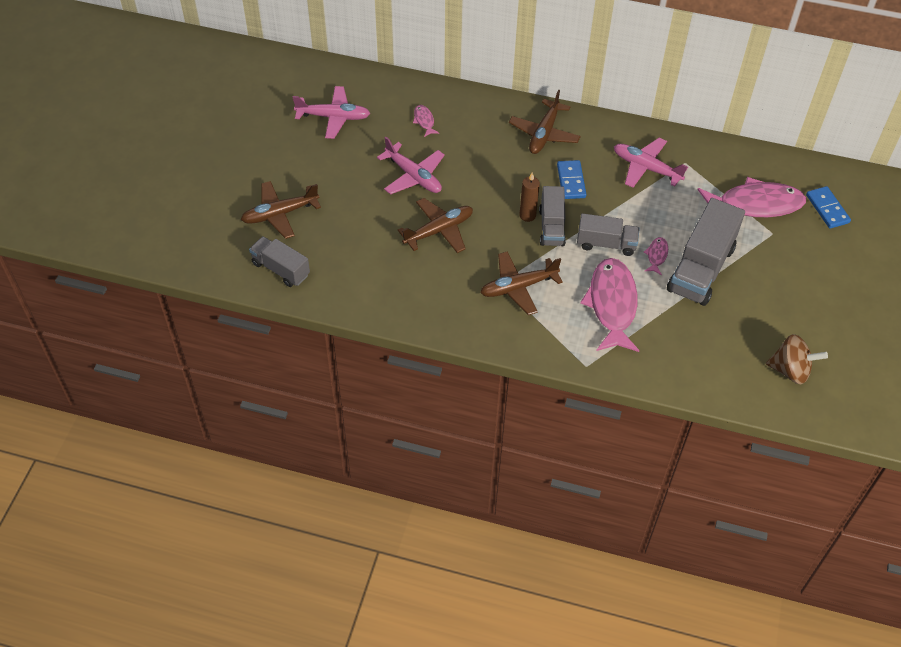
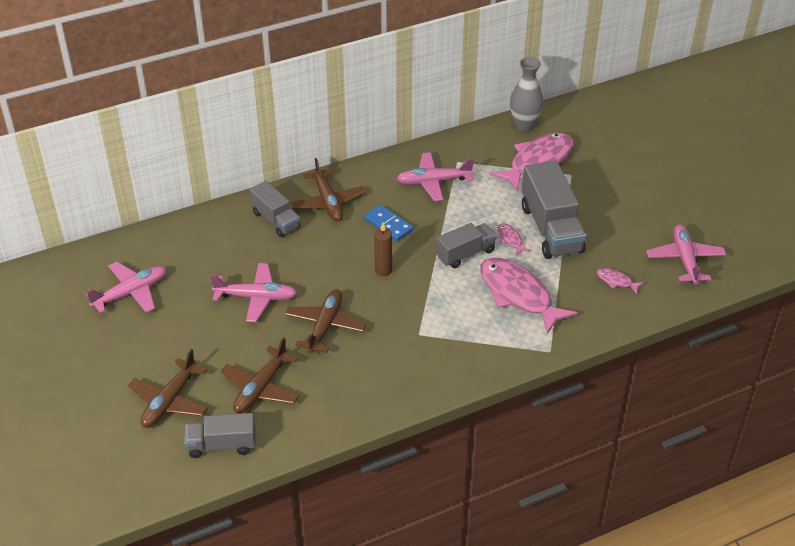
camera: 40 degrees left, 10 degrees down
(424, 121) = (217, 249): pink fish -> pink fish (616, 281)
(518, 287) = (436, 328): brown plane -> brown plane (261, 388)
(551, 227) = (411, 267): grey truck -> grey truck (276, 220)
(779, 166) = (524, 125): none -> grey vase
(790, 370) = (685, 259): brown spinning top -> pink plane
(827, 209) = (587, 136): blue domino -> none

